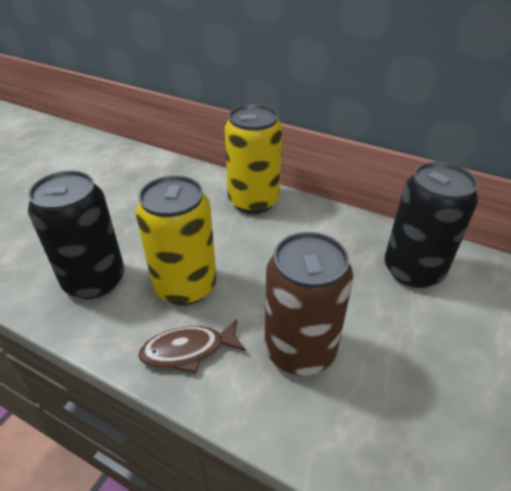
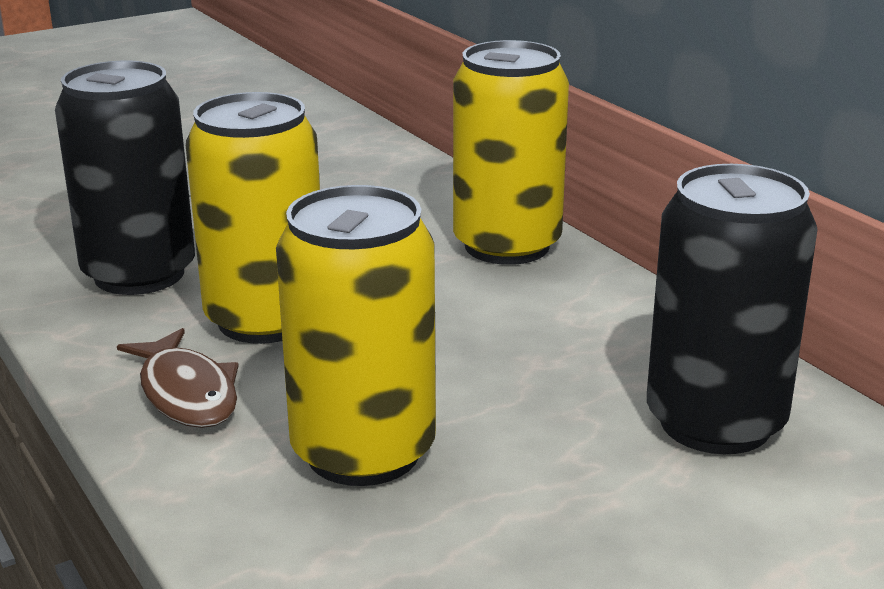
camera: 30 degrees right, 15 degrees down
(188, 350) = (186, 393): brown fish -> brown fish turned 135 degrees counterclockwise
(300, 350) = (363, 452): brown can -> yellow can

